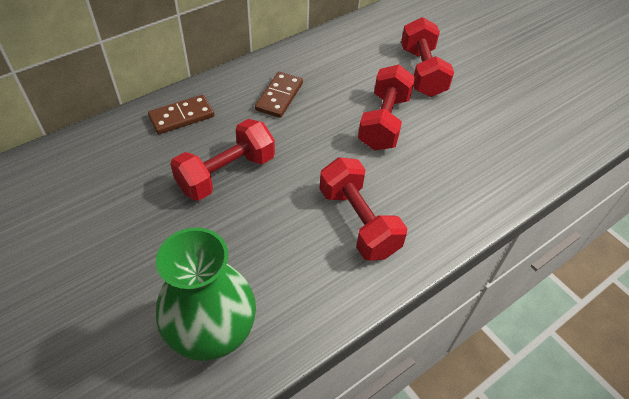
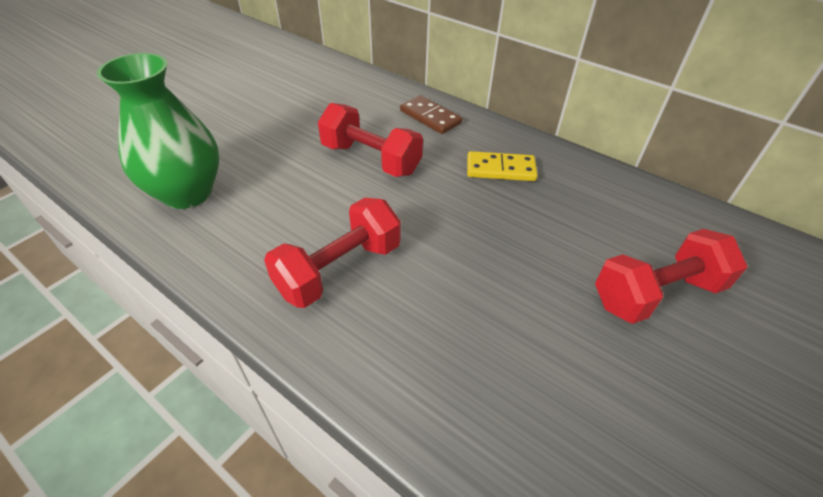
camera: 75 degrees right, 5 degrees down
(279, 97) = (500, 169): brown domino -> yellow domino
(384, 122) = (519, 266): red dumbbell -> none

